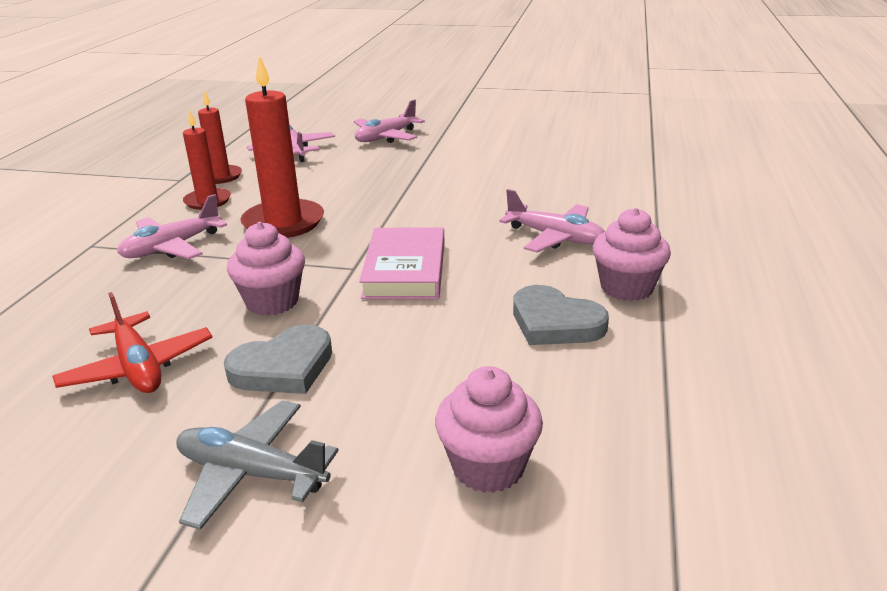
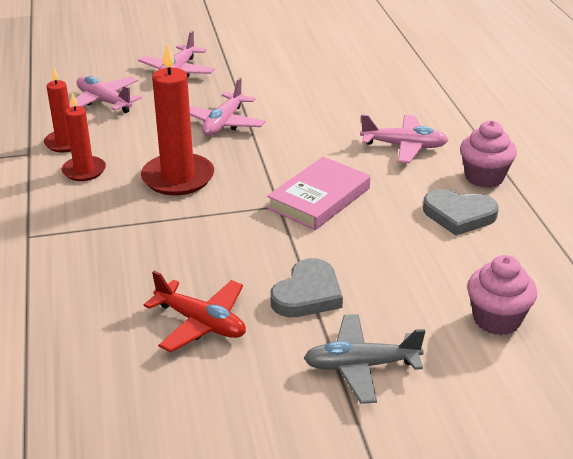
camera: 25 degrees left, 5 degrees up
(172, 247) = (106, 221): pink plane -> pink plane (223, 123)
(272, 302) = (245, 248): pink cupcake -> none
(405, 270) = (319, 198): pink book -> pink book turned 60 degrees clockwise

